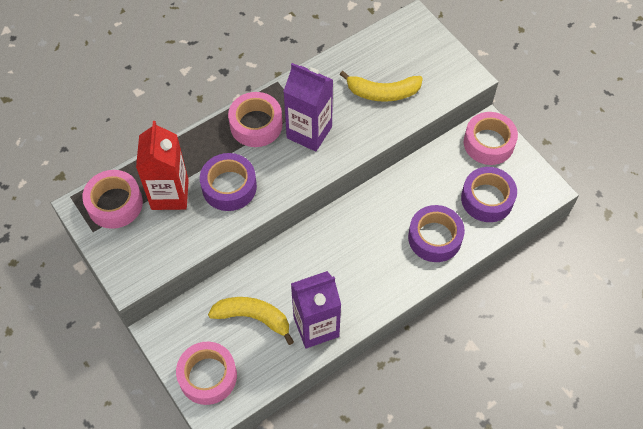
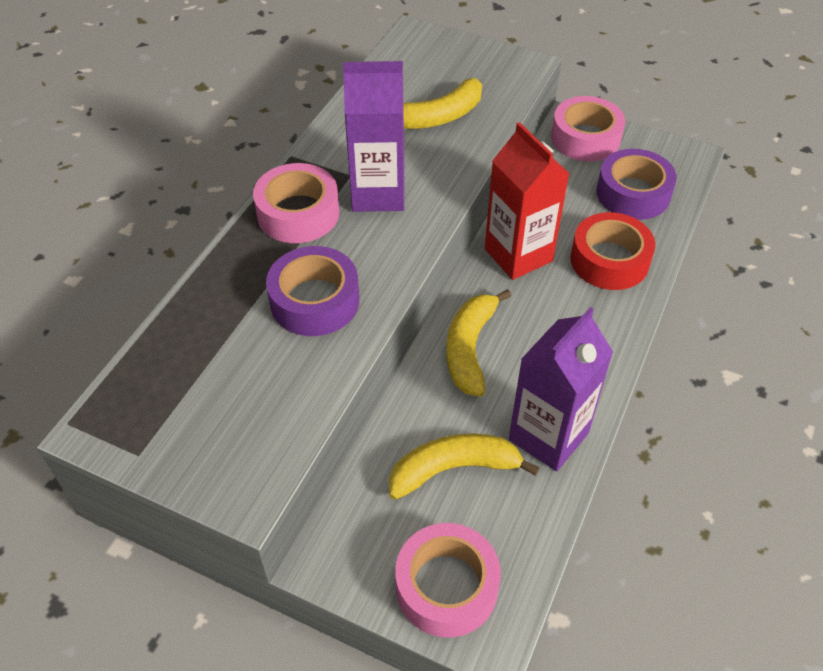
camera: 30 degrees left, 10 degrees down
(115, 204) = (151, 399): pink tape -> none
(170, 194) = (232, 348): red carton -> red carton (518, 255)
(311, 252) = (470, 348): none -> yellow banana
(434, 238) = (609, 260): purple tape -> red tape

